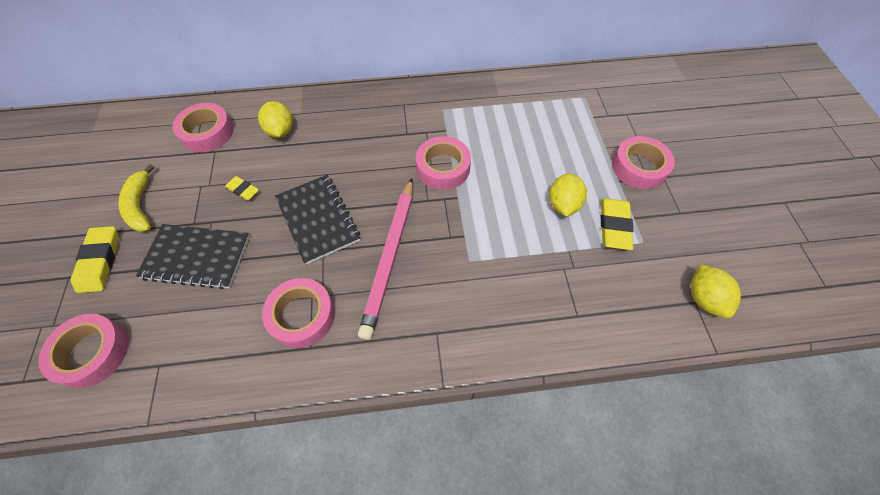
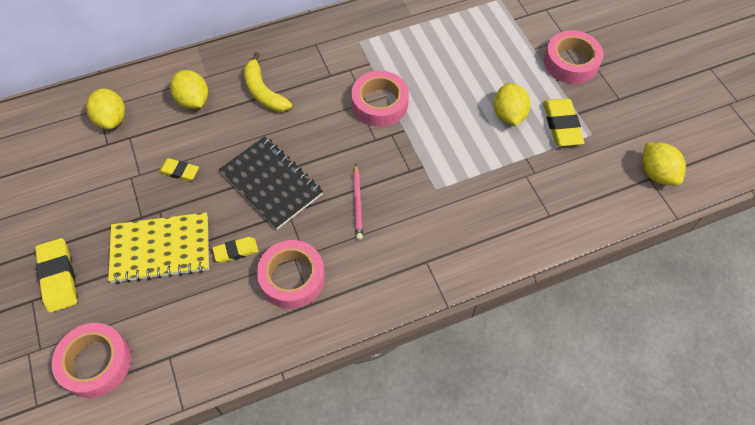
camera: 15 degrees left, 0 degrees up
(140, 206) = (74, 212): yellow banana -> yellow banana (263, 92)
(197, 257) = (161, 249): black notebook -> yellow notebook
(207, 133) = (111, 119): pink tape -> yellow lemon
(261, 276) = (236, 251): none -> yellow eraser
(390, 257) = (357, 203): pink pencil -> pink pencil, size x0.47

